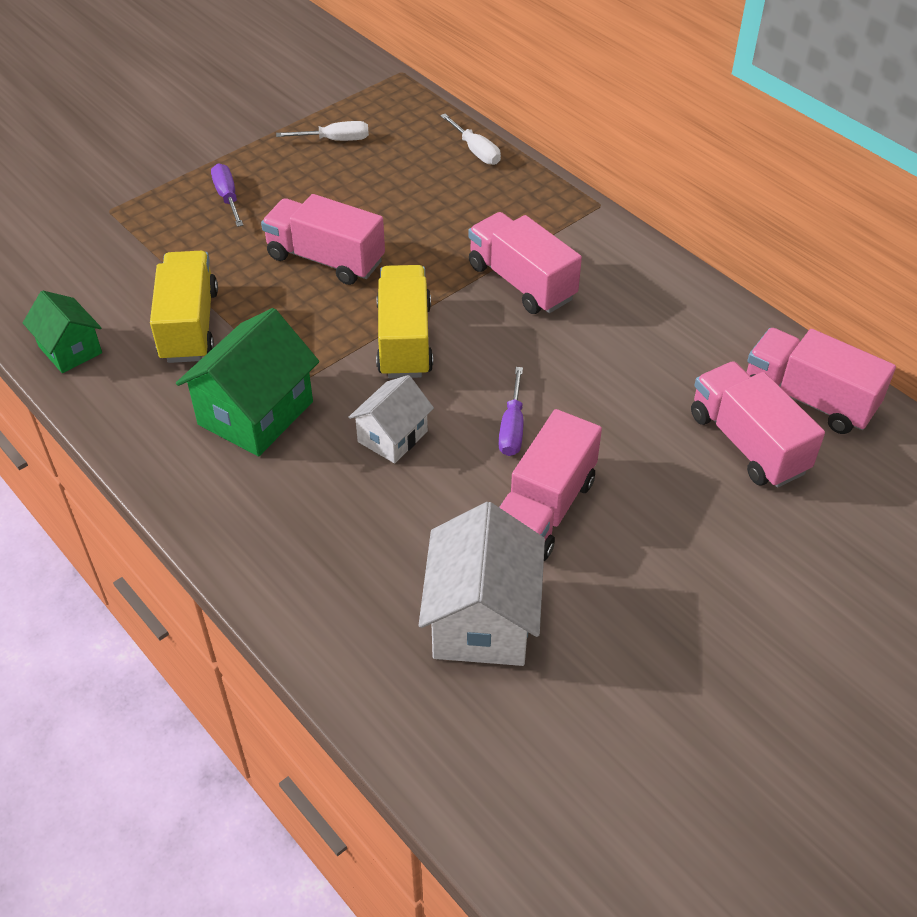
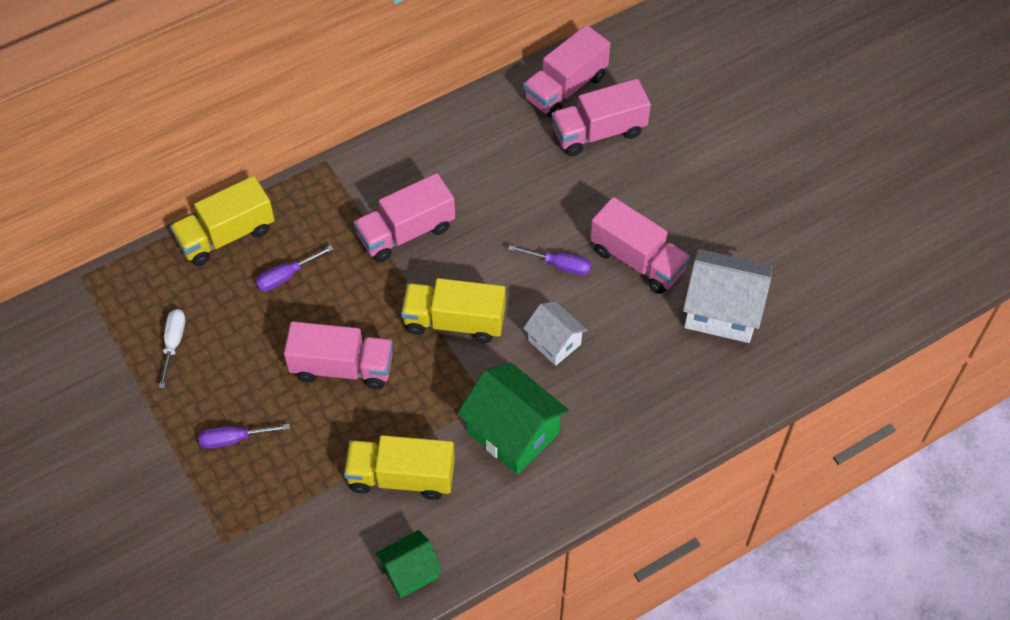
camera: 80 degrees left, 10 degrees up
(325, 259) = (342, 367): pink truck -> pink truck turned 120 degrees counterclockwise
(434, 200) = (285, 276): none -> purple screwdriver
(476, 151) = (226, 235): white screwdriver -> yellow truck

